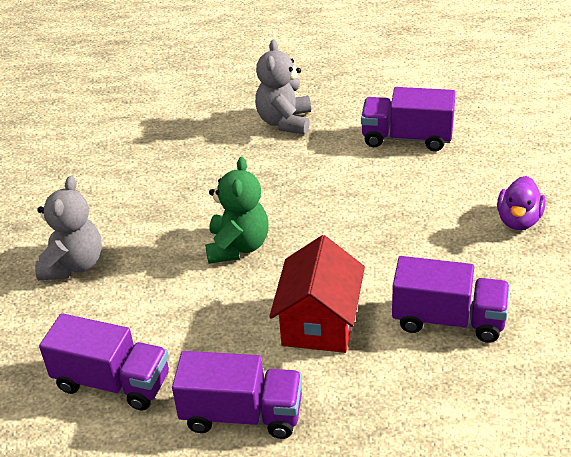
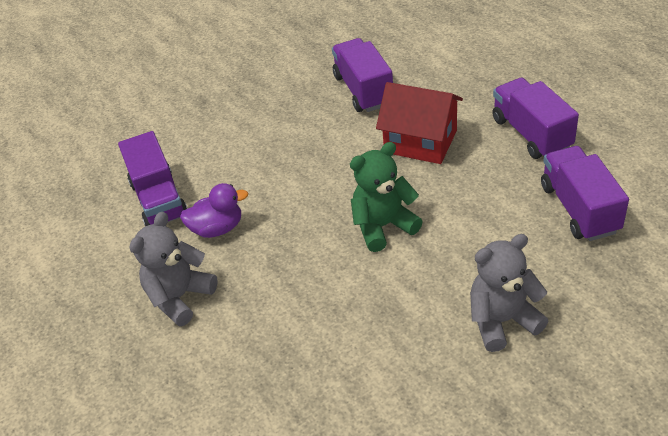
camera: 120 degrees left, 5 degrees up
(285, 122) = (179, 297): grey teddy bear -> grey teddy bear turned 150 degrees clockwise
(319, 322) = (420, 141): red house -> red house turned 45 degrees clockwise
(518, 220) = (234, 100): purple duck -> purple duck (217, 228)

